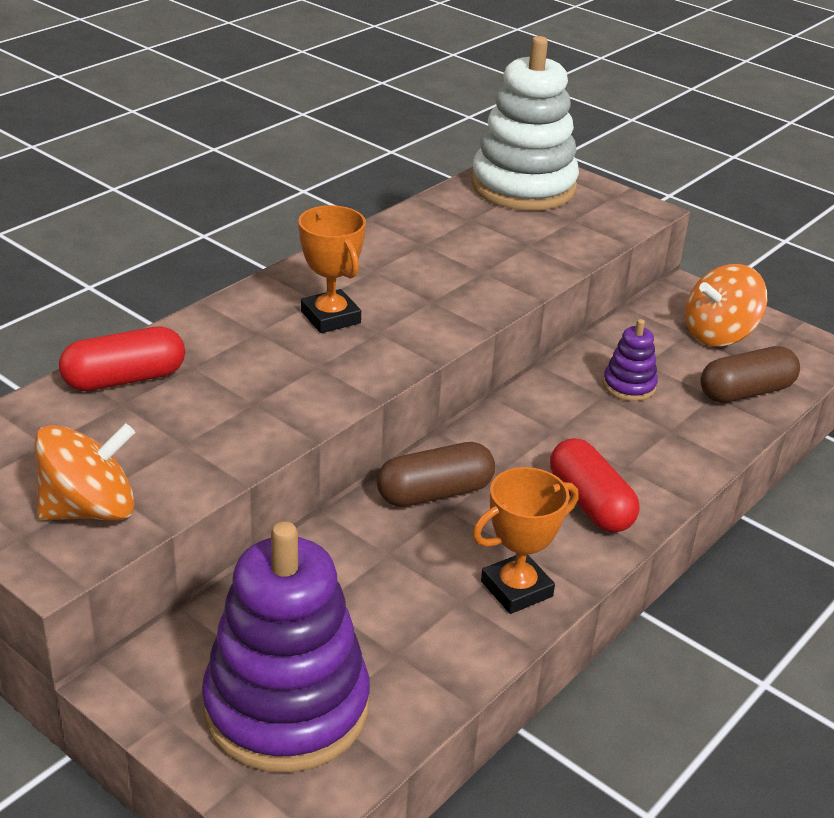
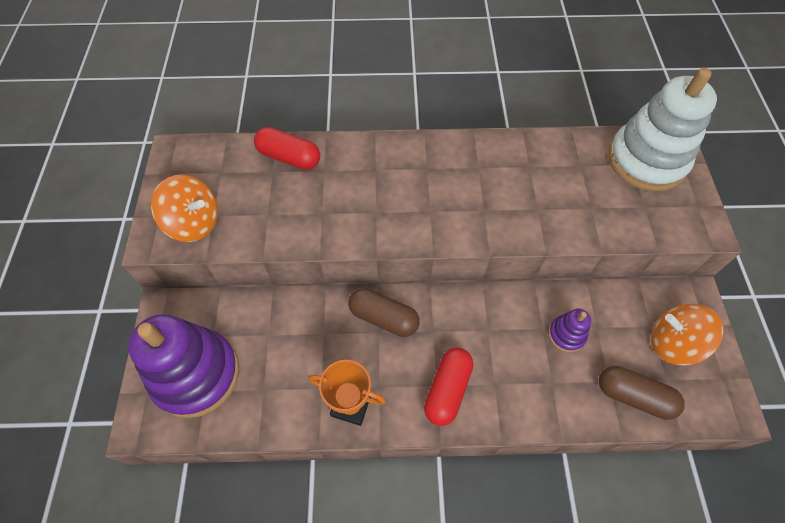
camera: 50 degrees right, 25 degrees up
(330, 317) = (419, 184): orange trophy -> none

